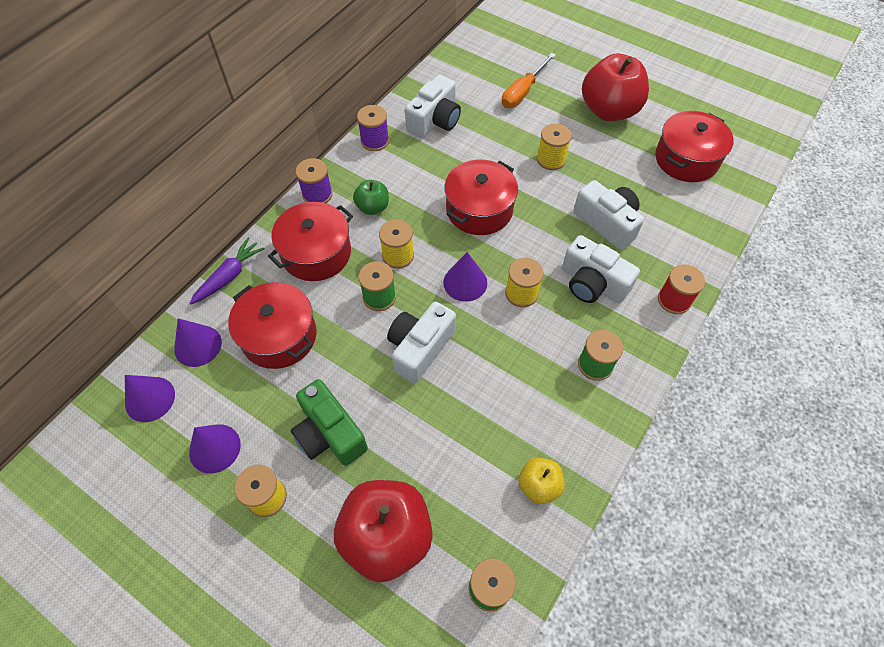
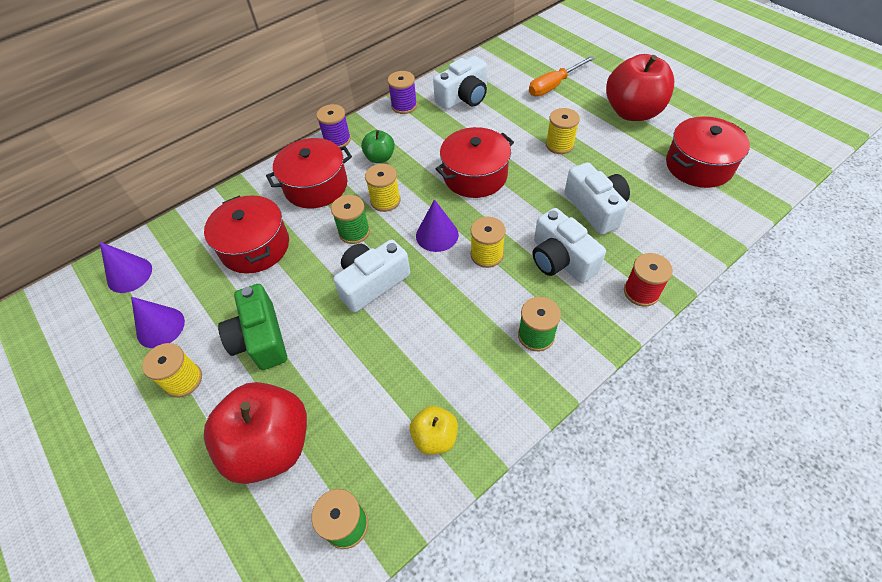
camera: 20 degrees right, 5 degrees down
(198, 345) = (186, 240): purple cone -> none
(229, 276) = (237, 191): purple carrot -> none

